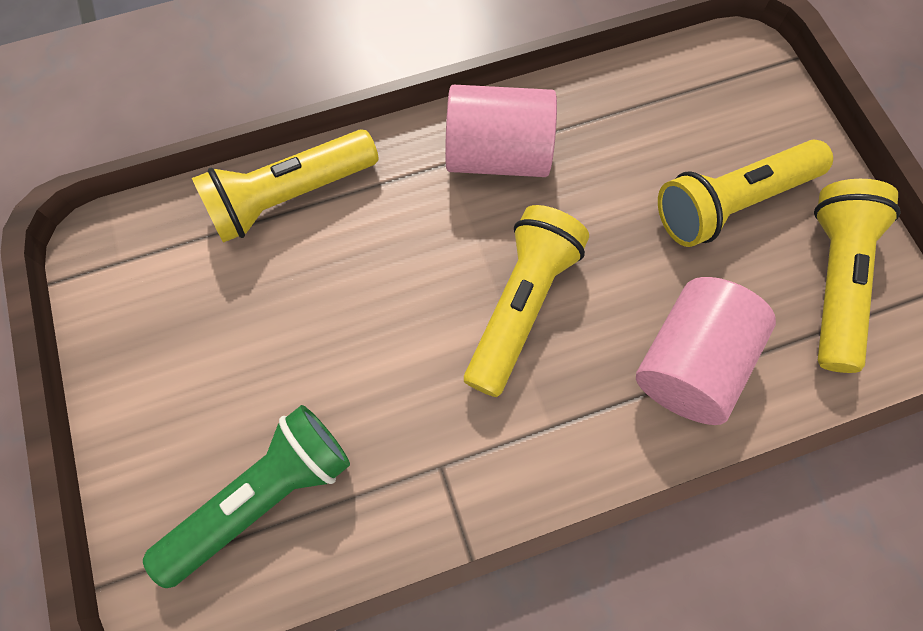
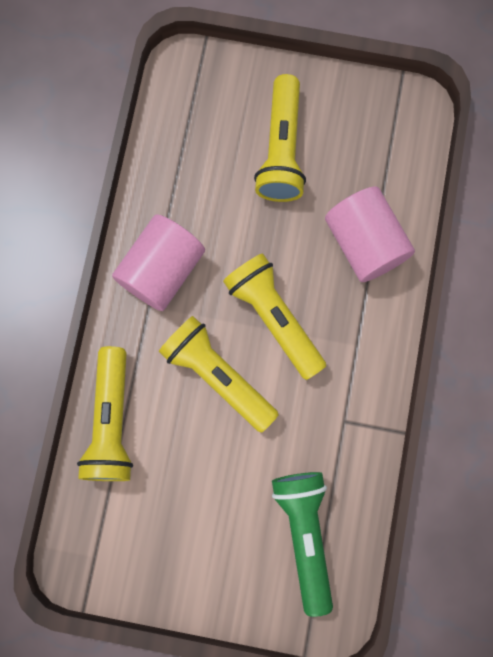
camera: 60 degrees left, 10 degrees up
(834, 280) = (363, 127): yellow flashlight -> yellow flashlight (218, 375)

